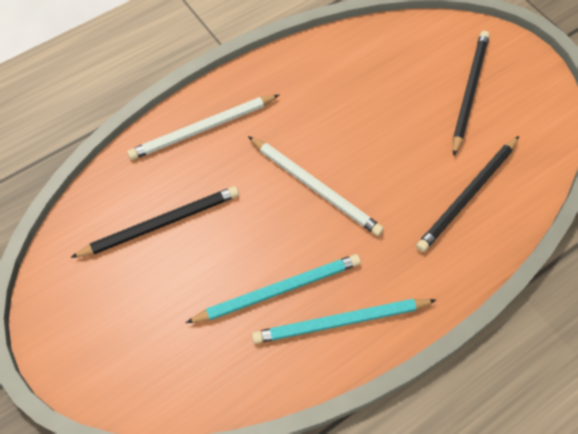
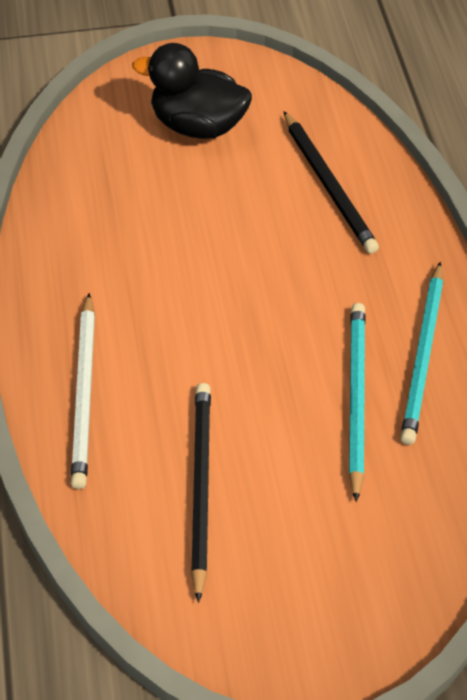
camera: 65 degrees left, 10 degrees down
(315, 187) = (240, 312): white pencil -> none
(469, 91) = (198, 126): black pencil -> black duck

